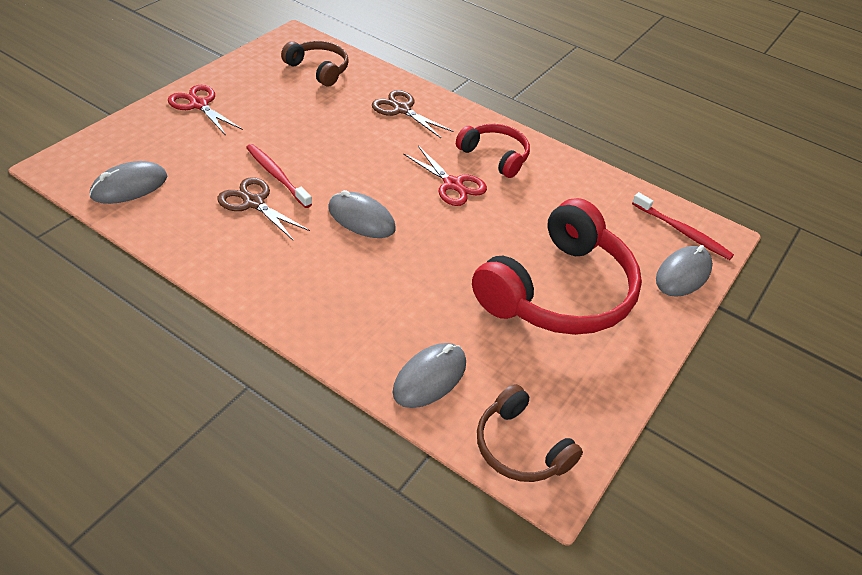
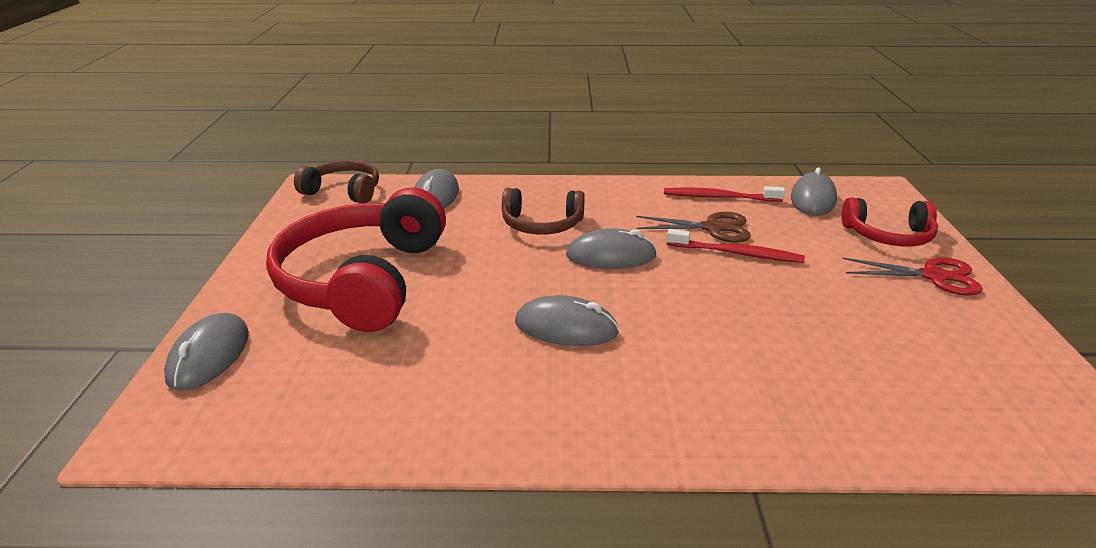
camera: 150 degrees right, 15 degrees down
(319, 69) = (958, 398): brown headphones -> brown headphones (542, 225)
(402, 109) = (758, 396): brown scissors -> none
(453, 184) = (566, 327): red scissors -> grey mouse
(495, 156) = (554, 393): red headphones -> red headphones (888, 236)
(683, 232) = (209, 413): red toothbrush -> red toothbrush (718, 197)

